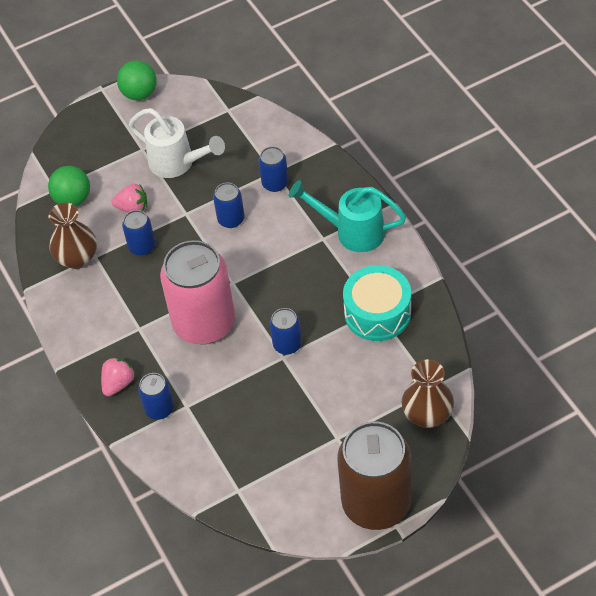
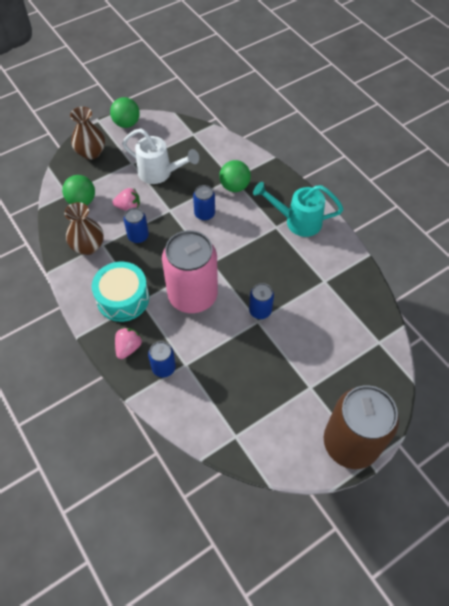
camera: 10 degrees left, 5 degrees up
(275, 183) = (234, 186): blue can -> green ball
(377, 313) = (326, 283): turquoise drum -> turquoise drum (123, 298)
(427, 415) = (378, 365): brown vase -> brown vase (91, 152)

